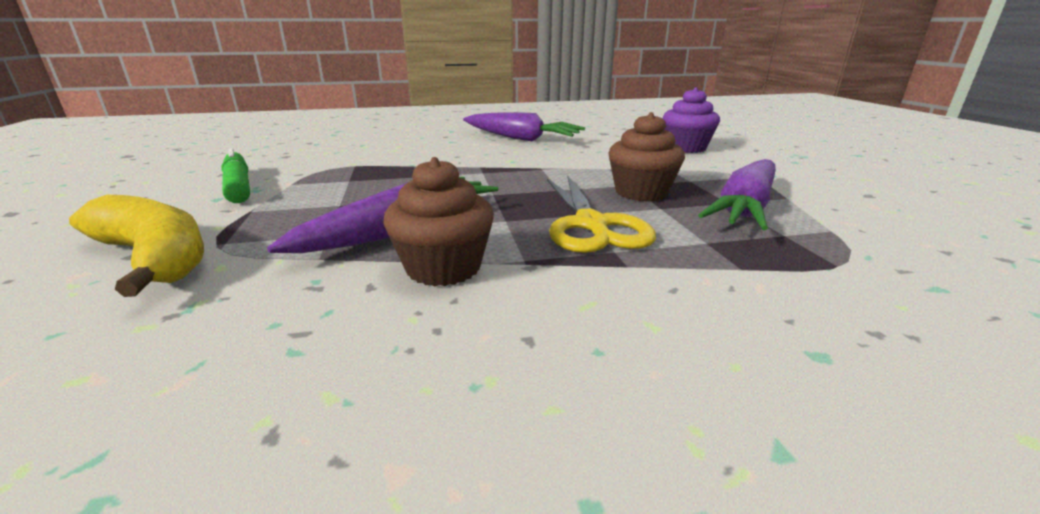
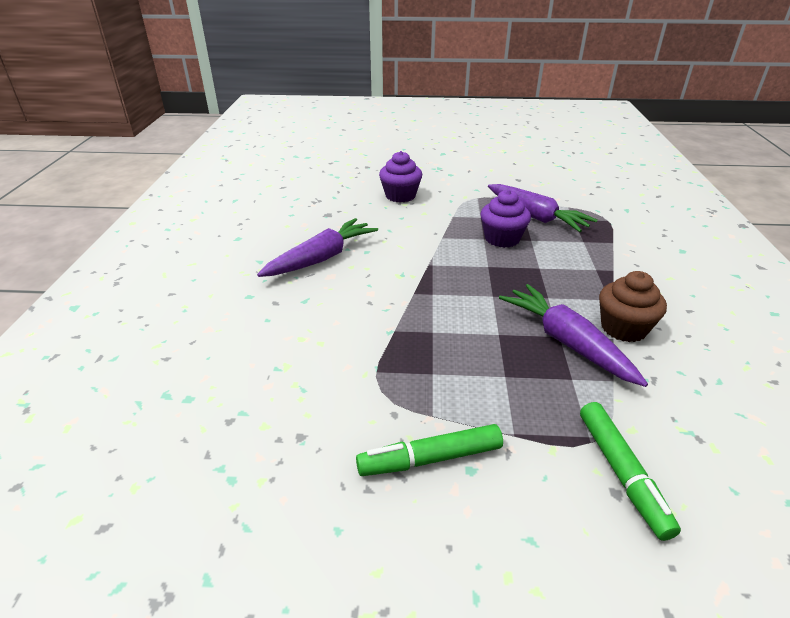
camera: 75 degrees left, 10 degrees up
(155, 258) = (621, 473): yellow banana -> green marker
(591, 225) = (558, 268): yellow scissors -> none
(641, 192) = (502, 239): brown cupcake -> purple cupcake

